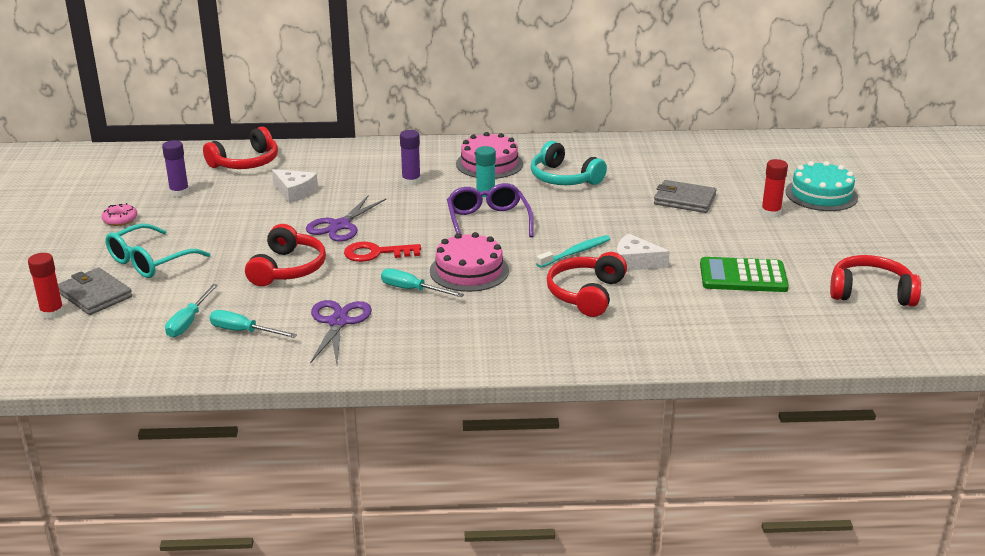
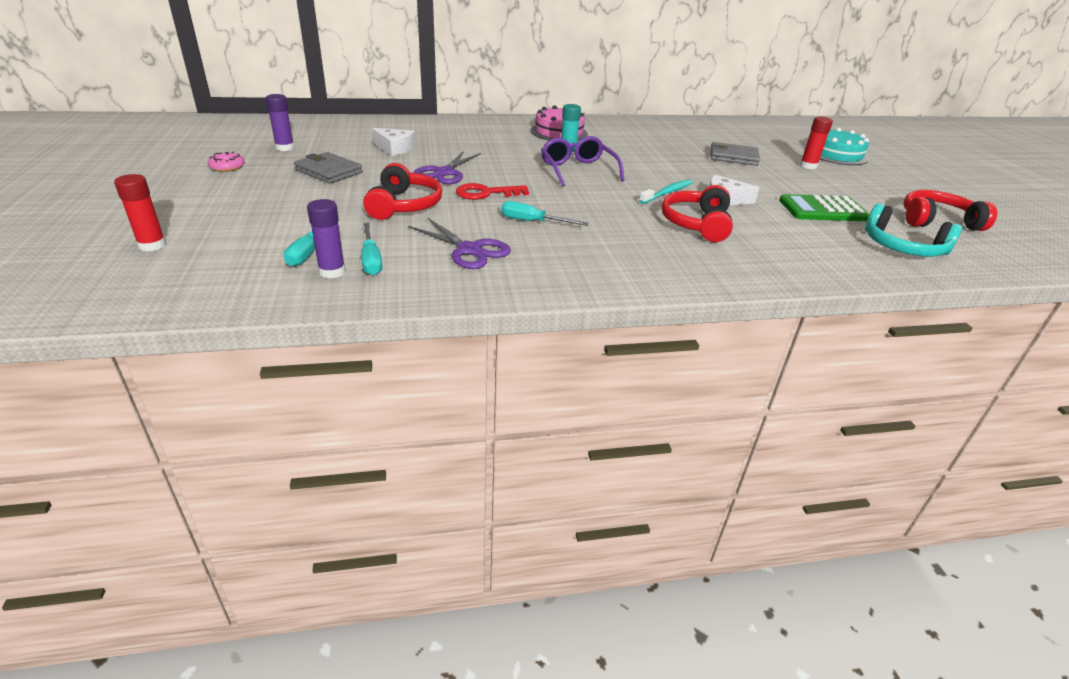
camera: 10 degrees left, 5 degrees up
(95, 295) = (202, 228): grey wallet -> grey wallet (328, 171)
(149, 261) = (260, 200): turquoise glasses -> none
(243, 331) = (371, 260): turquoise screwdriver -> turquoise screwdriver turned 120 degrees counterclockwise
(246, 162) = (344, 128): red headphones -> none
(338, 322) = (469, 250): purple scissors -> purple scissors turned 135 degrees clockwise
(411, 181) = (497, 142): purple glue stick -> purple glue stick (332, 272)
(469, 271) = (579, 206): pink cake -> none
(564, 178) = (626, 142): turquoise headphones -> turquoise headphones (902, 247)

